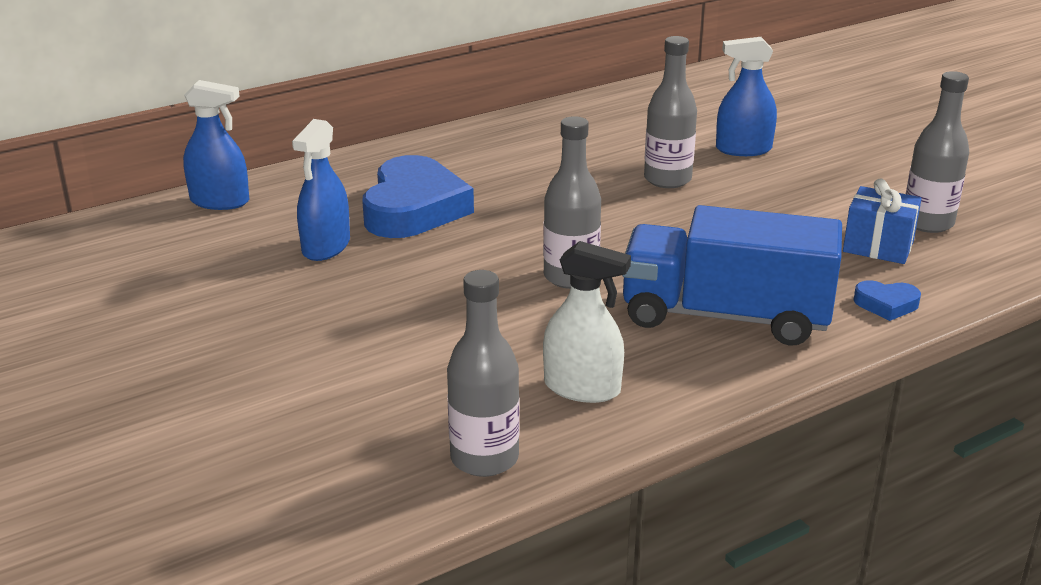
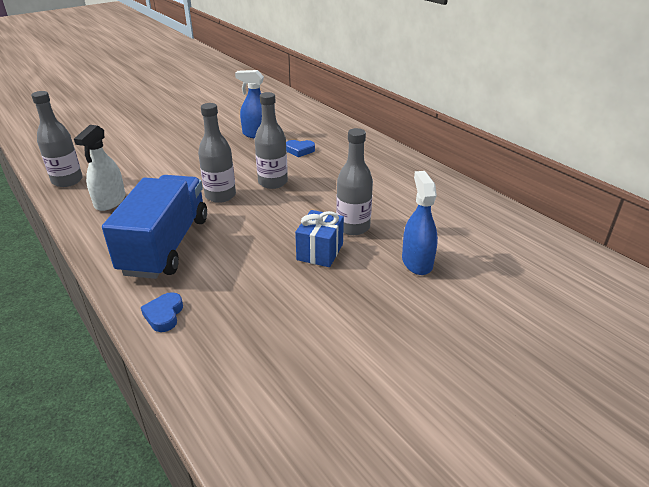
camera: 85 degrees right, 5 degrees up
(220, 201) = (302, 109): blue spray bottle -> none
(414, 208) = (299, 150): blue heart -> blue heart, size x0.44
(878, 246) = (251, 320): blue gift -> blue gift (320, 252)
(927, 222) = (294, 356): grey bottle -> grey bottle (273, 182)

